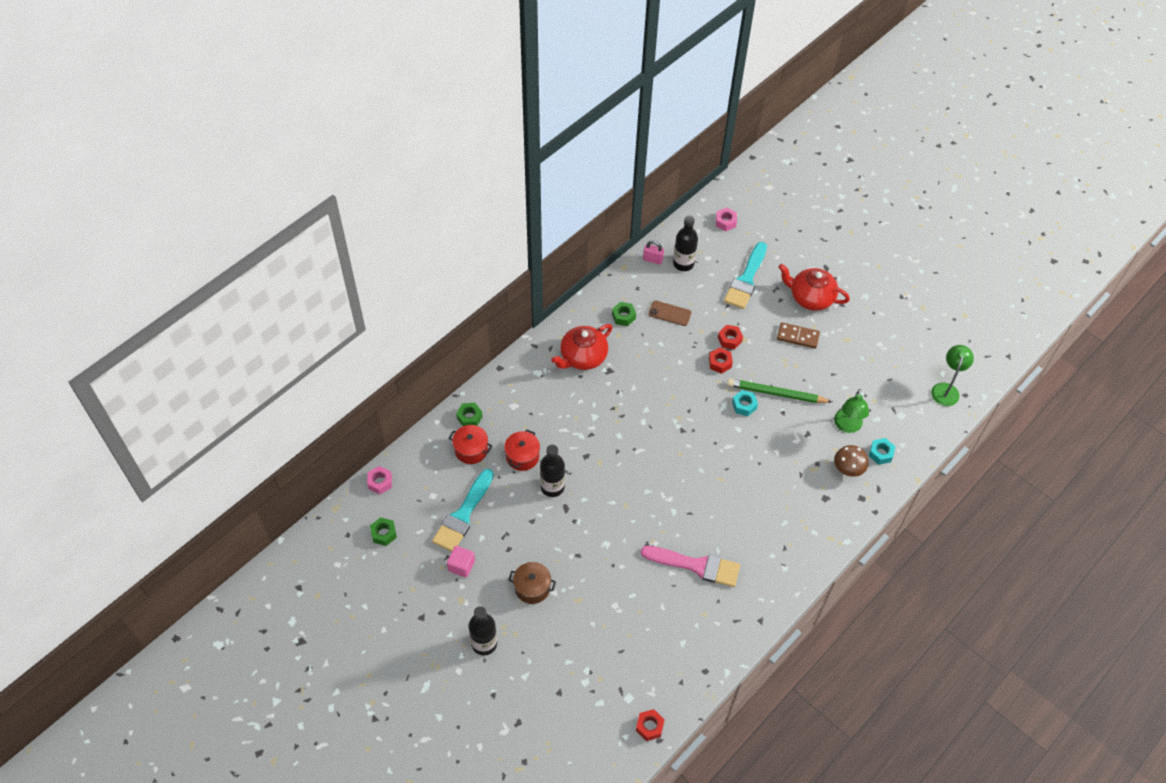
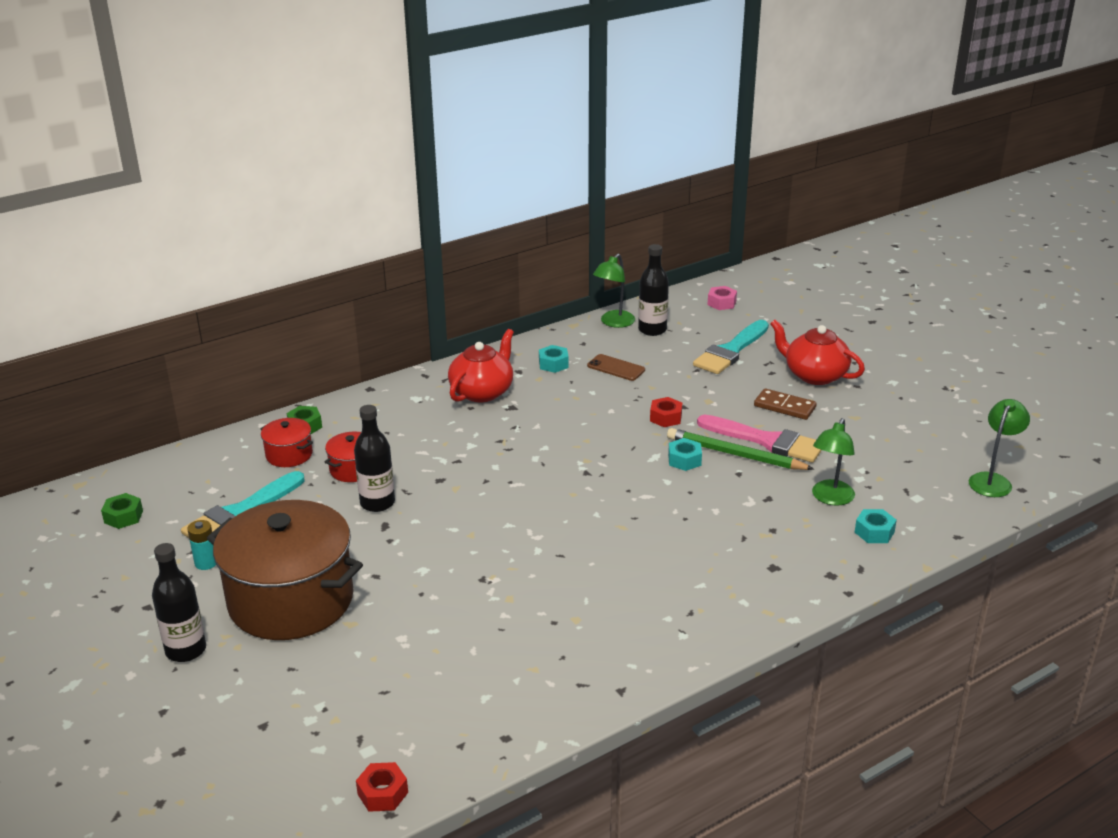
camera: 15 degrees right, 25 degrees down
(380, 482) = (152, 468): pink nut -> none
(461, 566) = (206, 563): pink cube -> turquoise battery
(532, 588) = (291, 600): brown pot -> brown pot, size x2.30
(583, 357) = (482, 392): red teapot -> red teapot turned 150 degrees clockwise
(623, 316) = (553, 364): green nut -> turquoise nut
(652, 259) = (613, 323): pink padlock -> green lamp
(696, 566) = (545, 612): pink brush -> pink brush (766, 441)
(729, 340) = (688, 399): red nut -> none
(847, 469) = (818, 542): brown mushroom -> none

